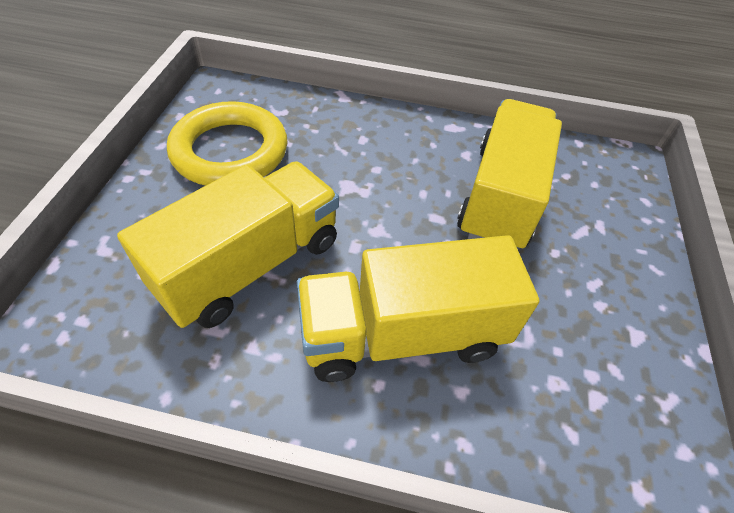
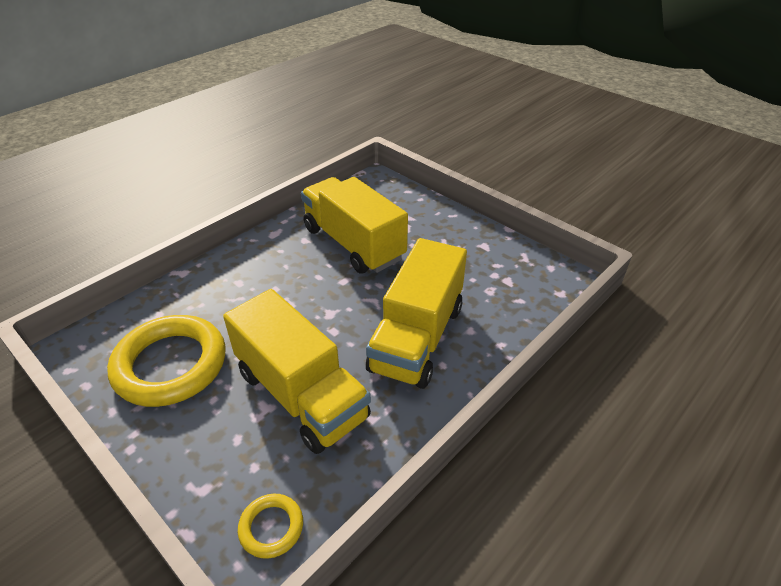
camera: 55 degrees left, 10 degrees down
(77, 326) = (271, 527): none -> yellow ring
(250, 265) = (301, 394): yellow truck -> yellow truck turned 150 degrees clockwise

